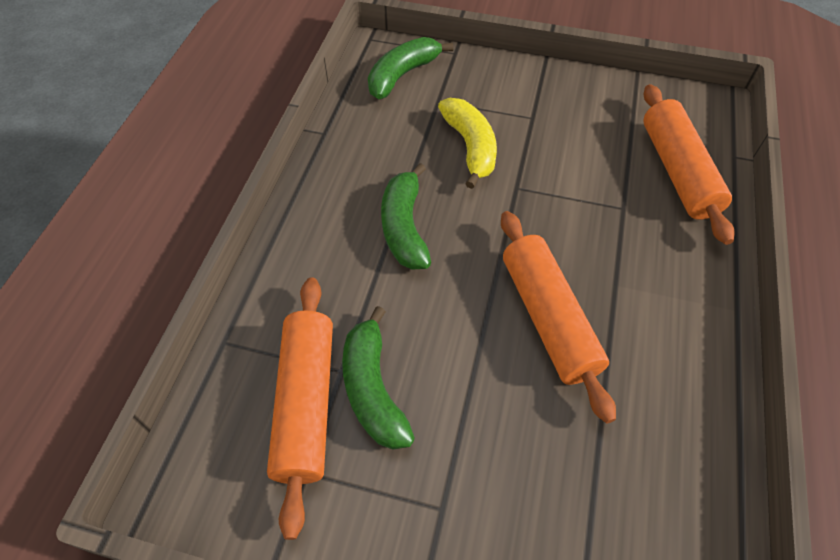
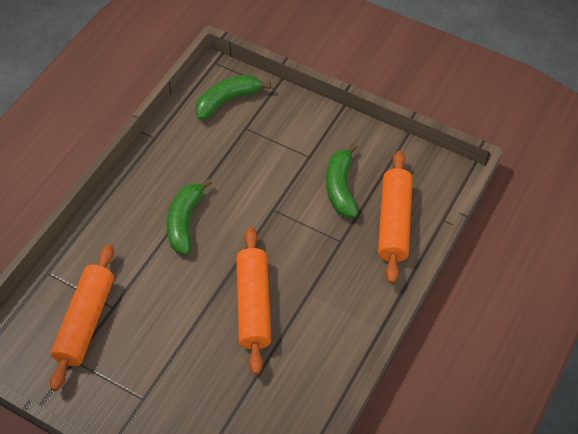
camera: 15 degrees right, 0 degrees up
(373, 389) = (128, 322): green banana -> green banana (341, 187)
(470, 147) = (253, 171): yellow banana -> none

